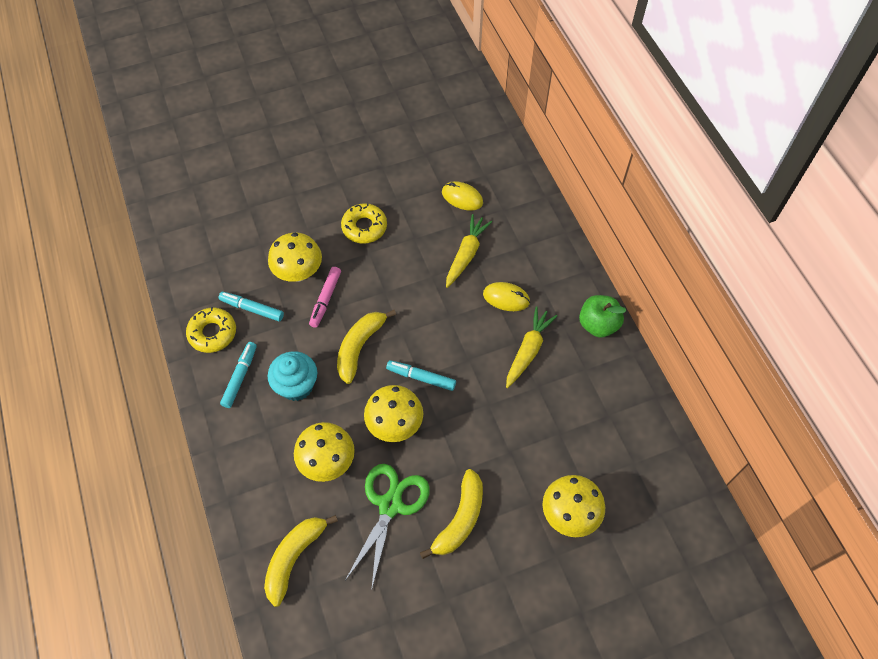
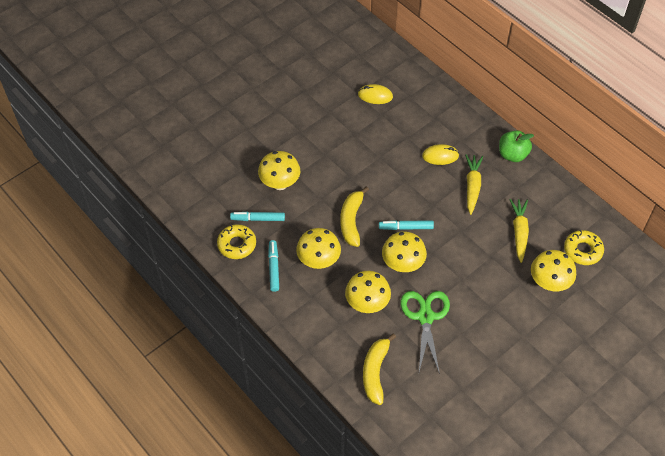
camera: 20 degrees left, 5 degrees down
(296, 386) = (318, 261): turquoise cupcake -> yellow mushroom
(325, 299) = (309, 196): pink marker -> none
(364, 227) = (313, 137): yellow donut -> yellow donut (582, 250)
(460, 519) = (477, 310): yellow banana -> none
(466, 254) = (397, 134): yellow carrot -> yellow carrot (519, 232)

